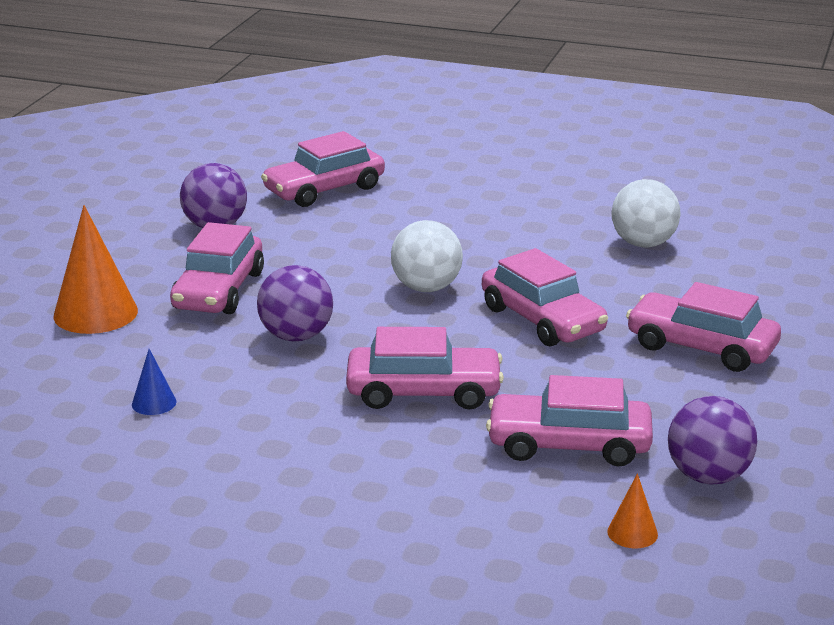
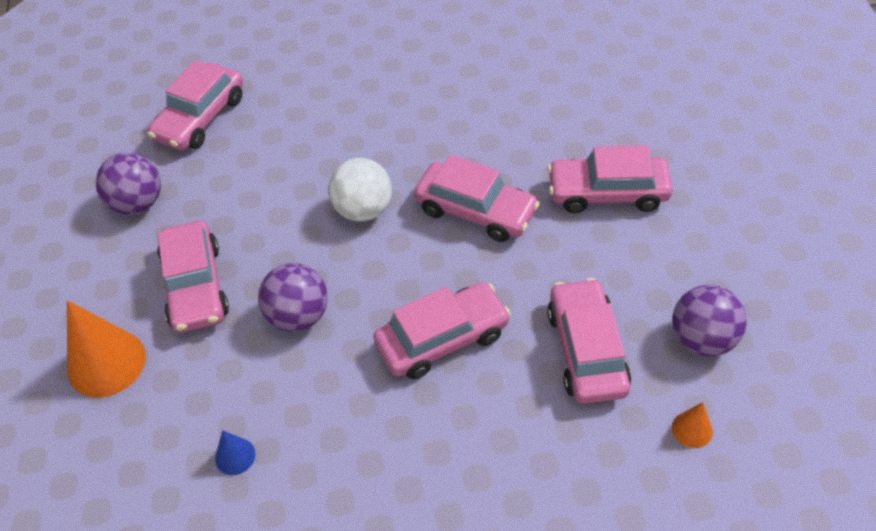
camera: 25 degrees left, 25 degrees up
(569, 444) = (586, 350): pink car -> pink car turned 105 degrees clockwise
(643, 244) = (492, 87): white ball -> none

